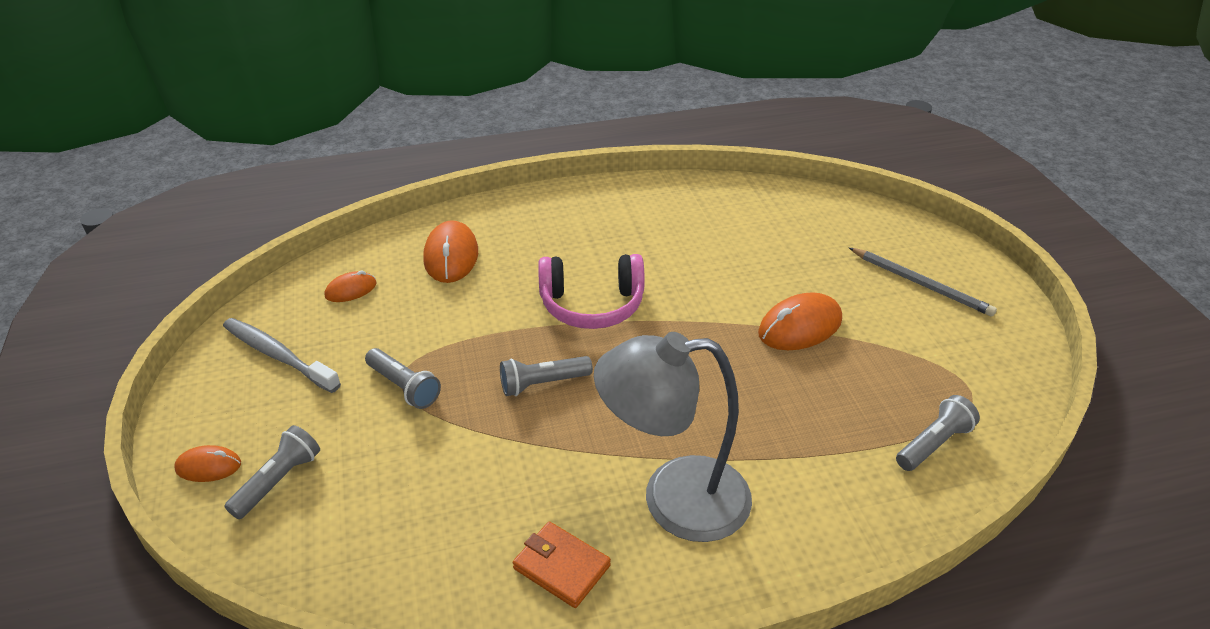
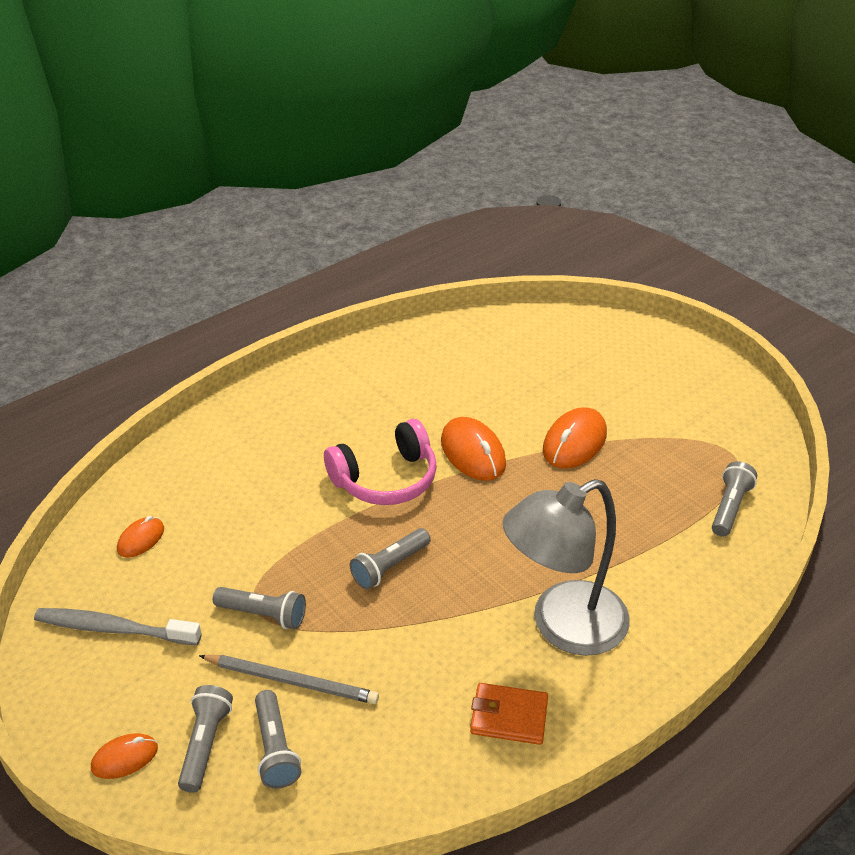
camera: 25 degrees left, 0 degrees up
(331, 509) = (275, 749): none -> grey flashlight
(451, 256) = (219, 473): orange mouse -> orange mouse (473, 453)
(921, 284) = (648, 373): grey pencil -> grey pencil (292, 681)

